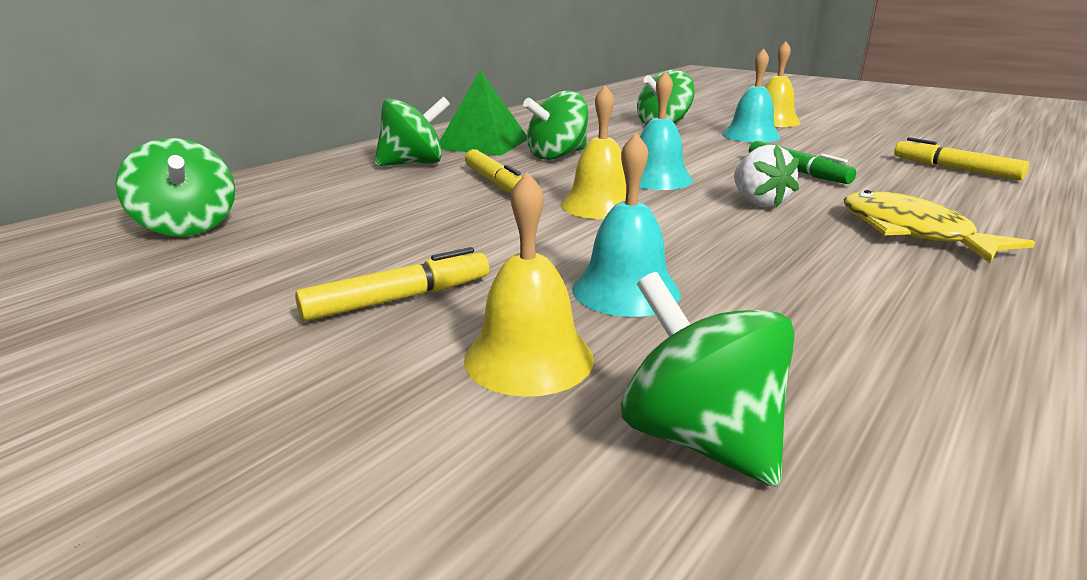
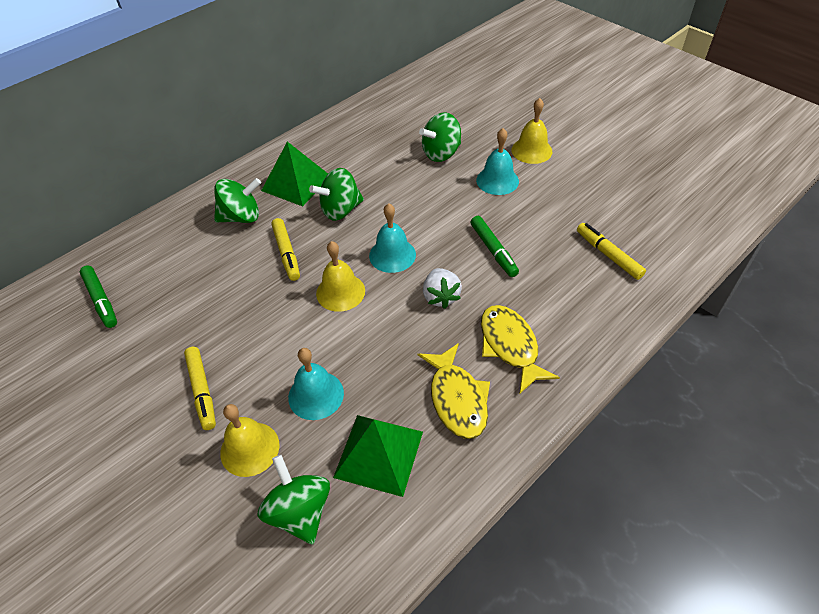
camera: 10 degrees right, 25 degrees up
(188, 227) = (101, 300): green spinning top -> green marker
(399, 299) = (202, 391): yellow marker -> yellow marker turned 90 degrees clockwise
(805, 346) = (379, 454): none -> green pyramid
(885, 280) = (457, 399): none -> yellow fish

